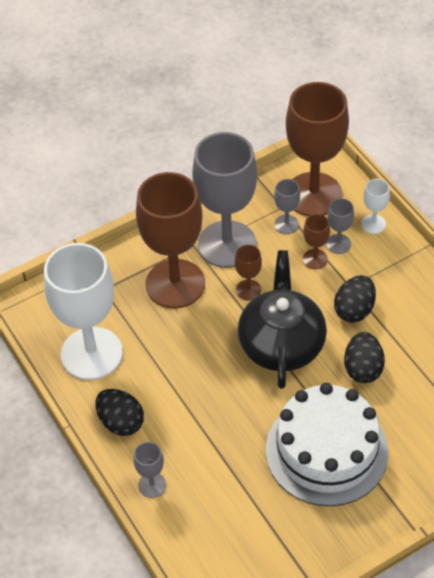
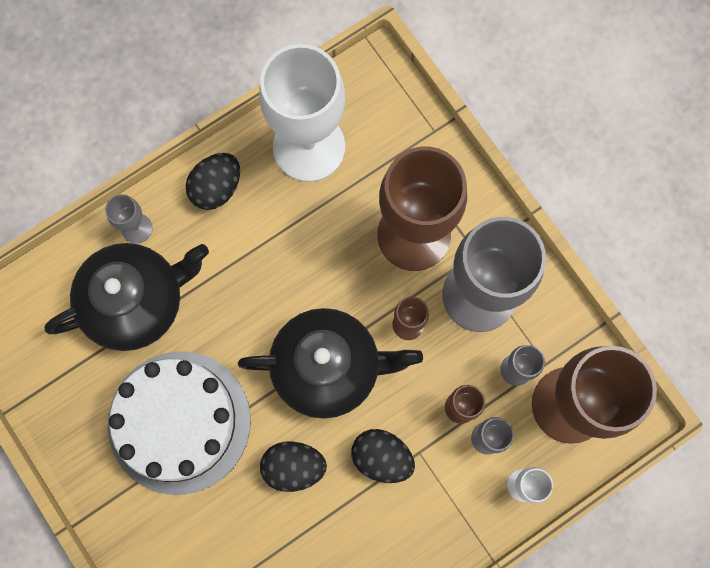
camera: 85 degrees right, 25 degrees up
(219, 485) = (136, 301): none -> black teapot

